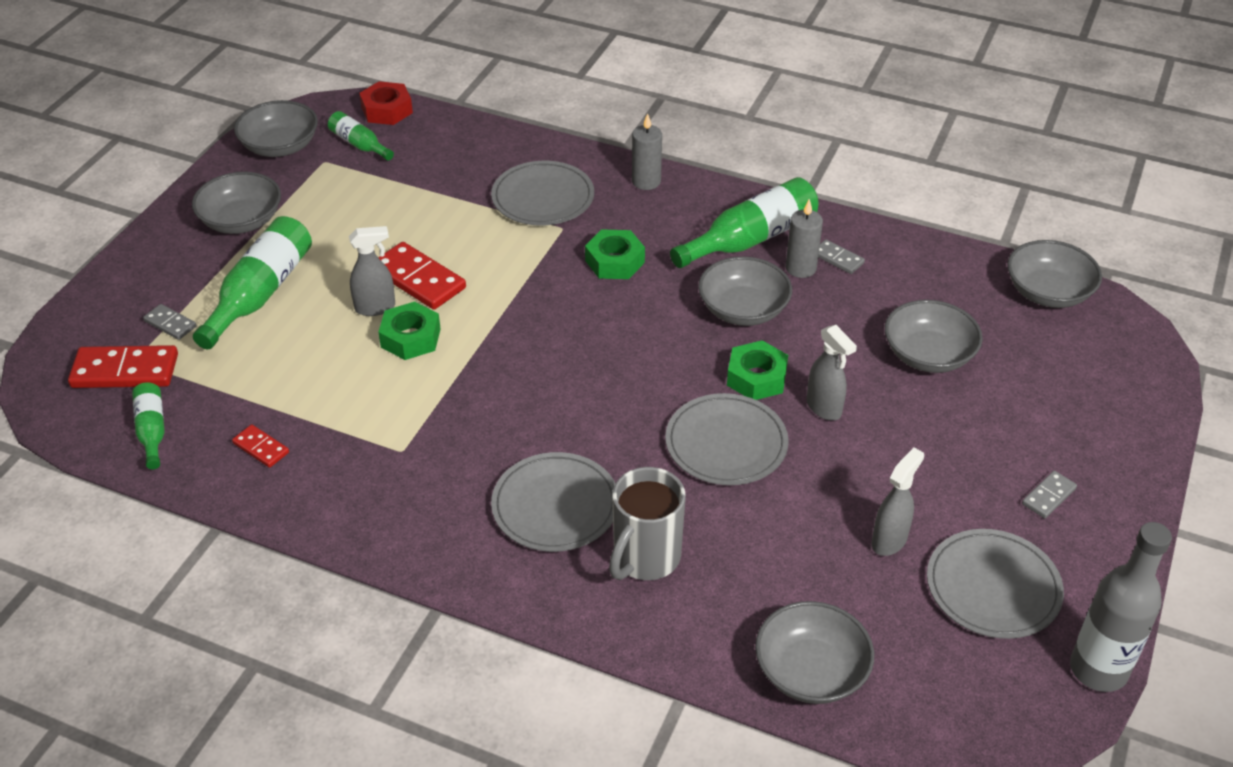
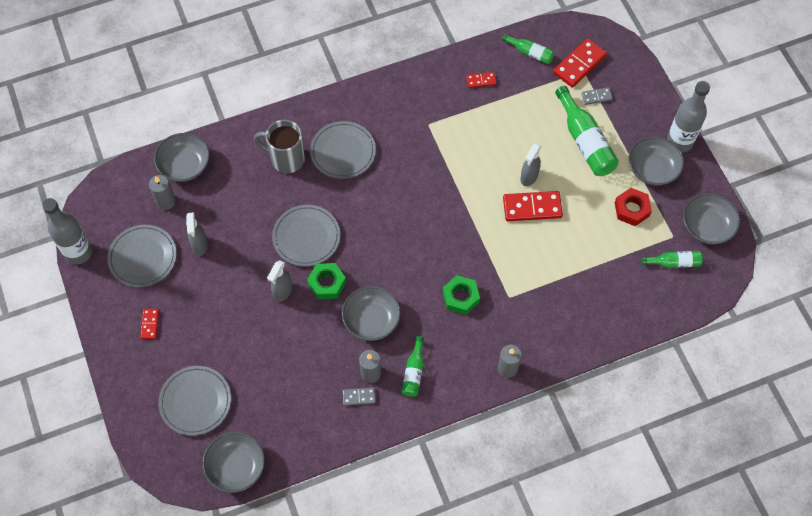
camera: 135 degrees right, 20 degrees up
(172, 221) = (679, 142): none -> grey bottle
(387, 110) = (697, 299): red nut -> red nut (631, 209)
(410, 338) = (494, 175): green nut -> none
(543, 197) = (542, 309): grey plate -> grey plate (195, 401)
(645, 558) = (286, 159): grey mug -> grey mug turned 60 degrees counterclockwise
(750, 239) = (414, 372): green bottle -> green bottle, size x0.55
(824, 408) = (282, 291): grey spray bottle -> grey spray bottle turned 75 degrees counterclockwise
(890, 639) = (166, 201): none -> grey candle
(928, 355) = (262, 366): grey bowl -> none
(1048, 496) = (150, 324): grey domino -> red domino

